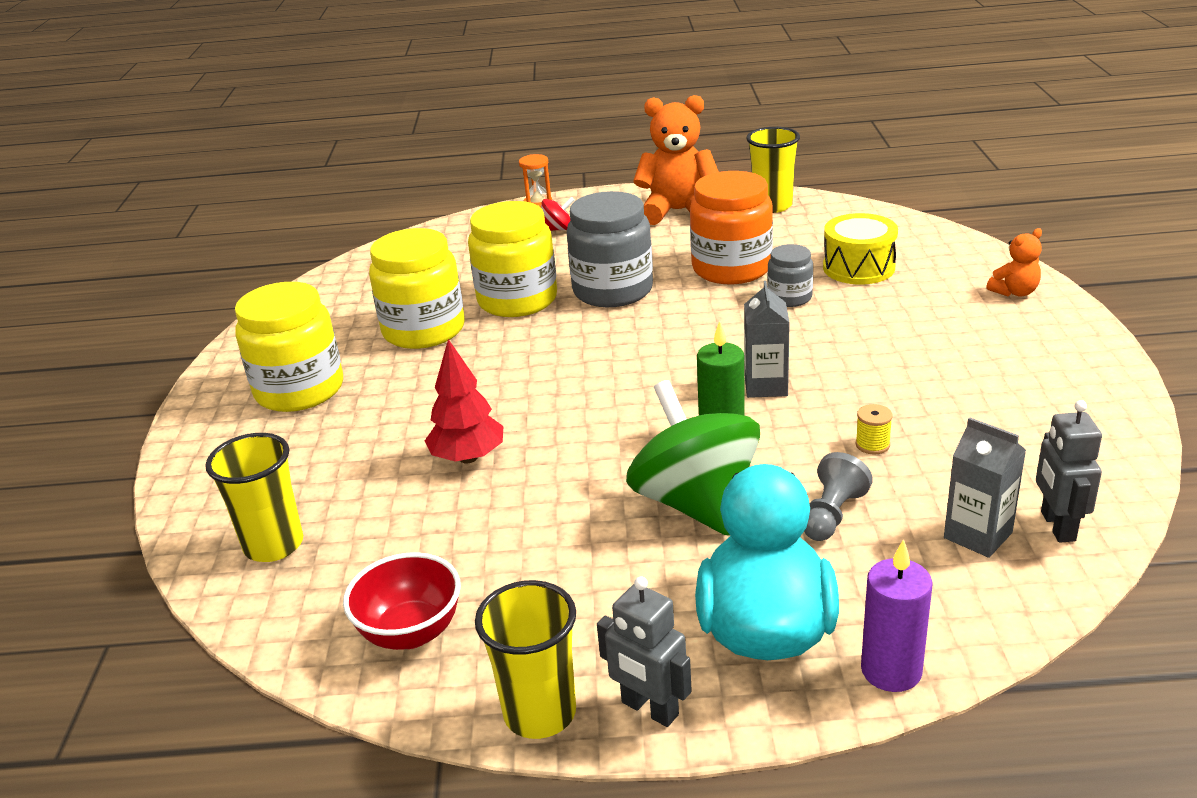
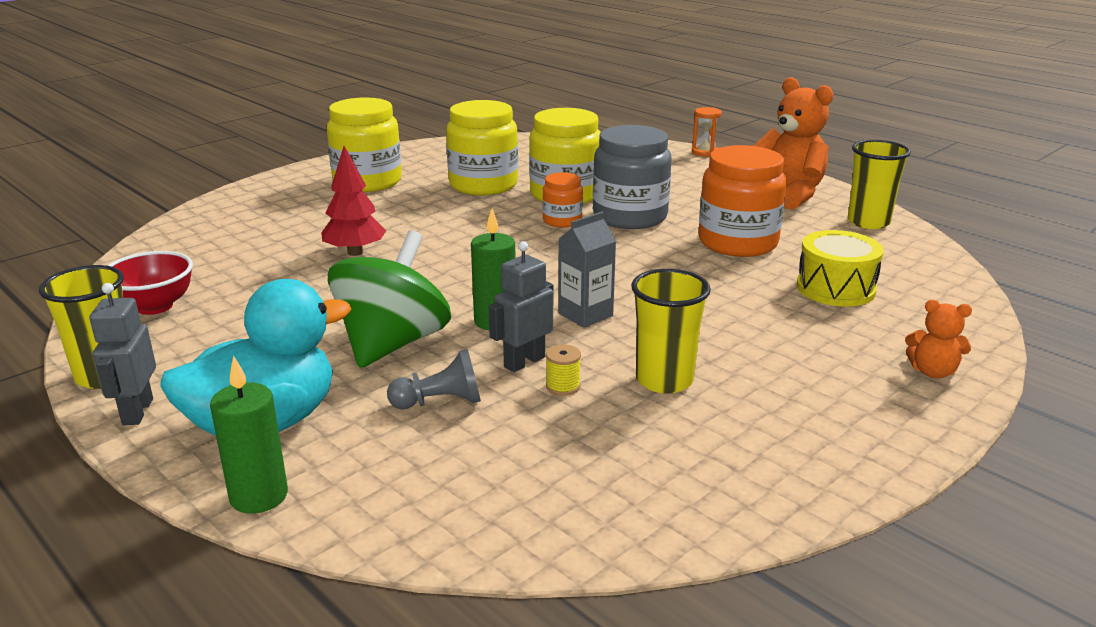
camera: 45 degrees right, 5 degrees down
(274, 545) = (204, 238): yellow cup -> yellow cup (664, 380)
(557, 229) = (681, 170): red spinning top -> none
(570, 324) = (562, 221): none -> orange jar
(789, 297) = (733, 278): grey jar -> none
(891, 670) = (259, 496): purple candle -> green candle
(978, 535) = (488, 479): grey carton -> none
(1057, 526) = (551, 518): grey robot -> grey robot (524, 362)

